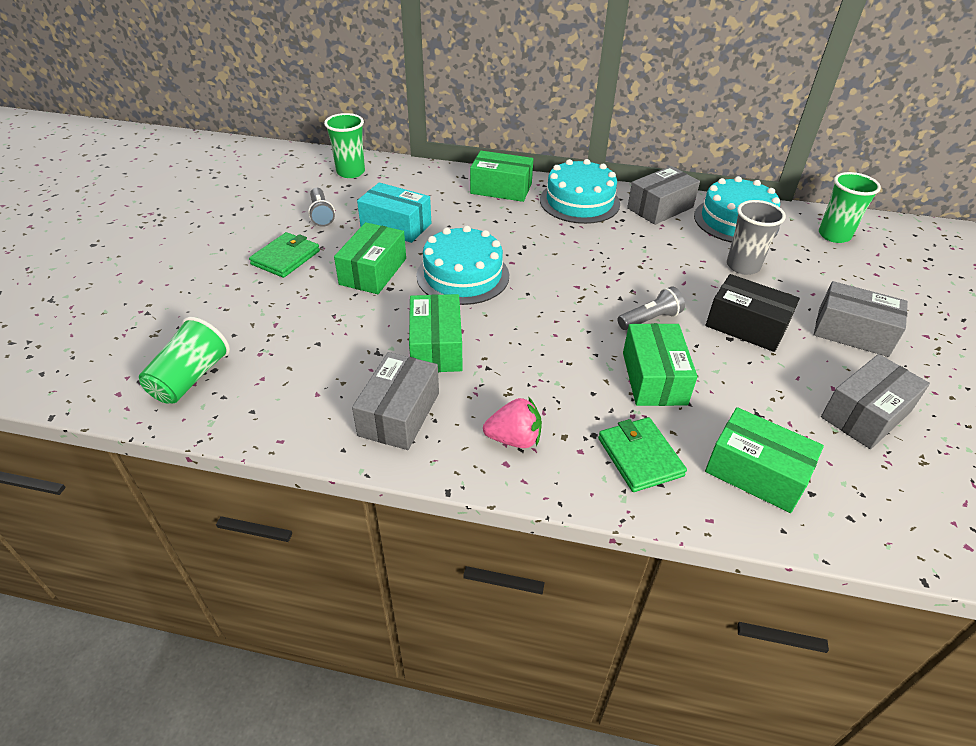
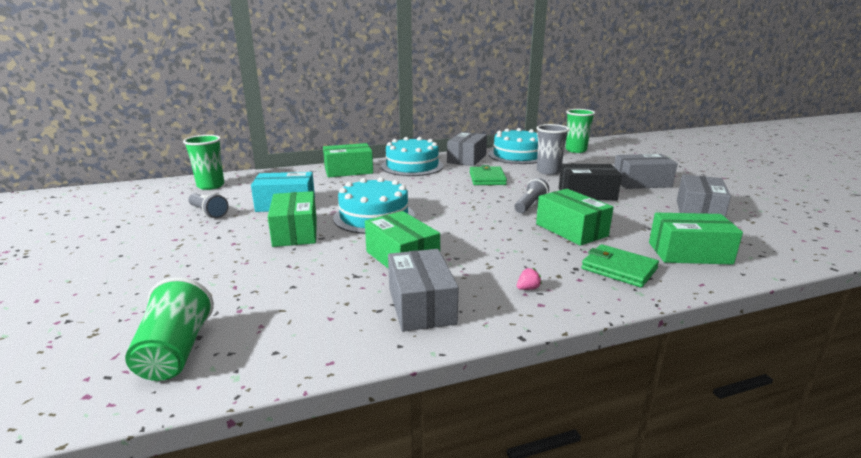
camera: 30 degrees left, 20 degrees down
(285, 258) = (200, 244): green wallet -> green wallet (487, 178)
(514, 439) = (528, 288): pink strawberry -> pink strawberry, size x0.50

